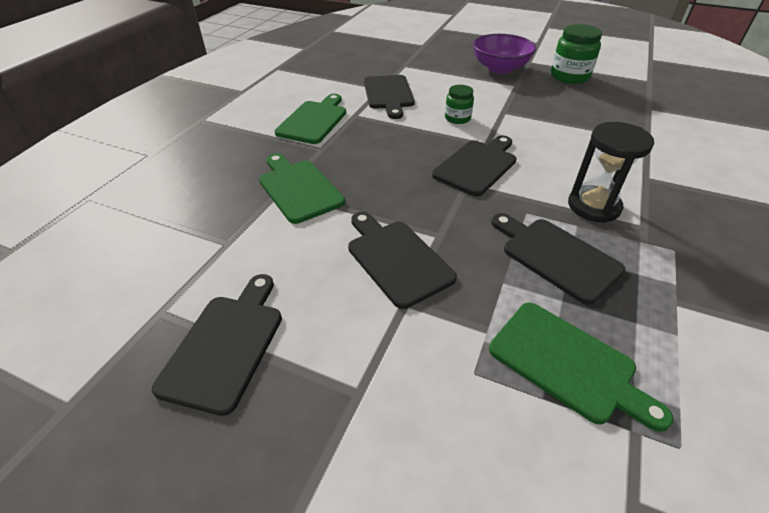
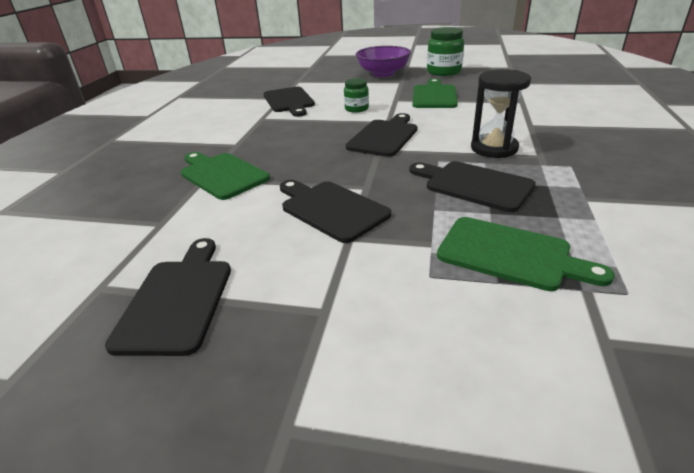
camera: 10 degrees left, 10 degrees down
(314, 120) = (223, 127): green cutting board -> green cutting board (434, 96)

